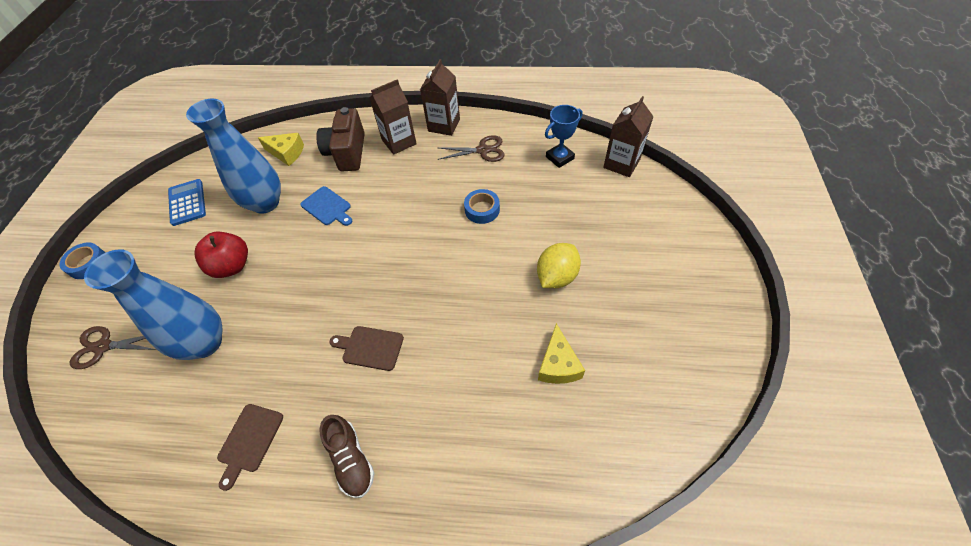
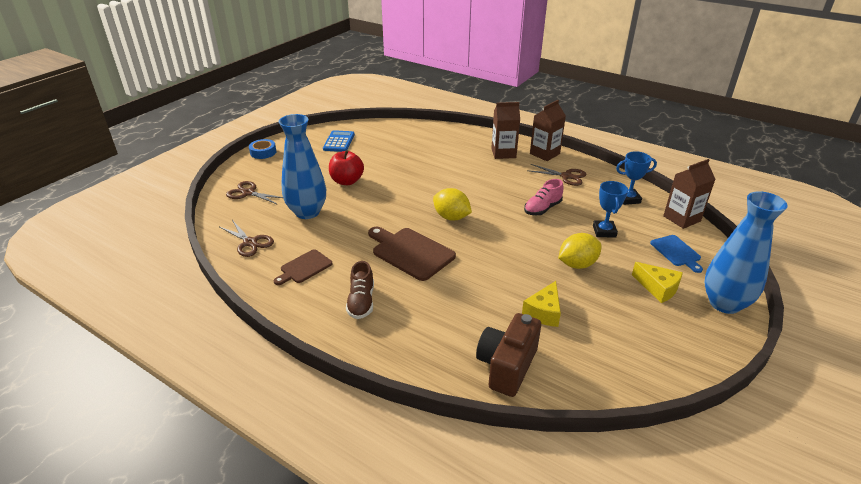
camera: 25 degrees right, 20 degrees down
(151, 435) = (250, 242): none -> brown scissors
(265, 203) = (388, 157): blue vase -> blue vase (724, 303)
(287, 153) = (419, 136): yellow cheese -> yellow cheese (658, 288)
(327, 207) = (428, 172): blue cutting board -> blue cutting board (676, 252)
(347, 153) = (461, 148): brown camera -> brown camera (507, 366)
(370, 347) = (410, 252): brown cutting board -> brown cutting board, size x1.68
(390, 268) = (451, 217): none -> yellow lemon
(482, 210) = (542, 208): blue tape -> pink shoe
(559, 215) = (604, 231): none -> blue trophy

